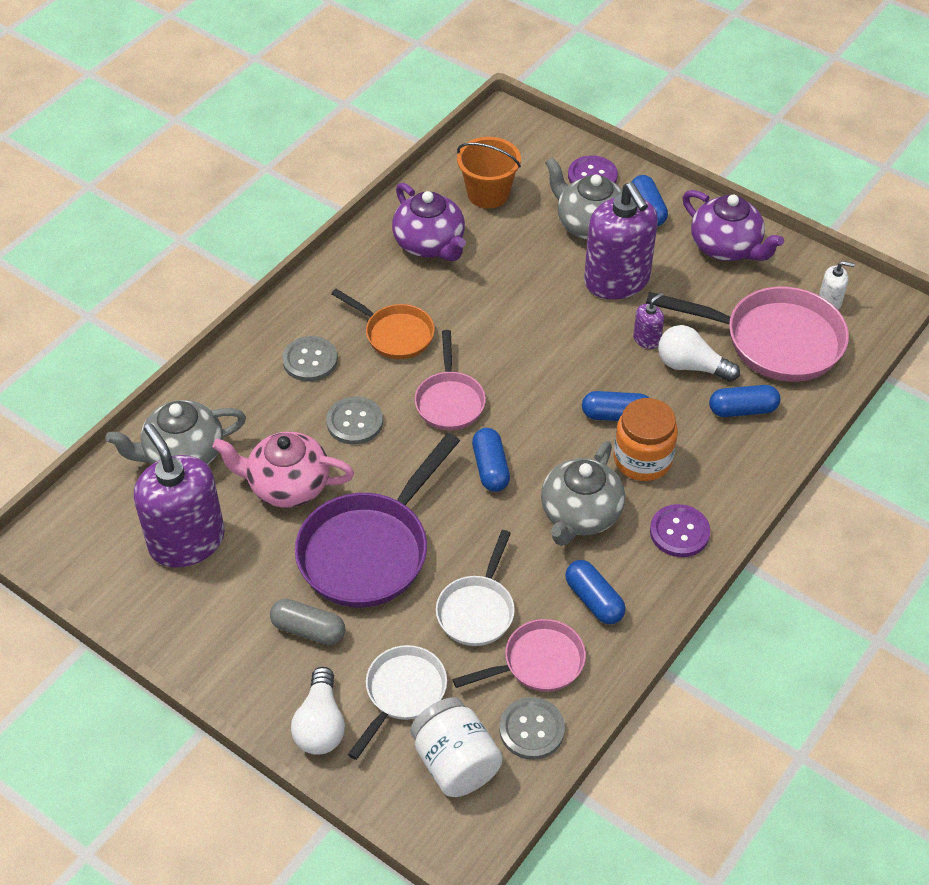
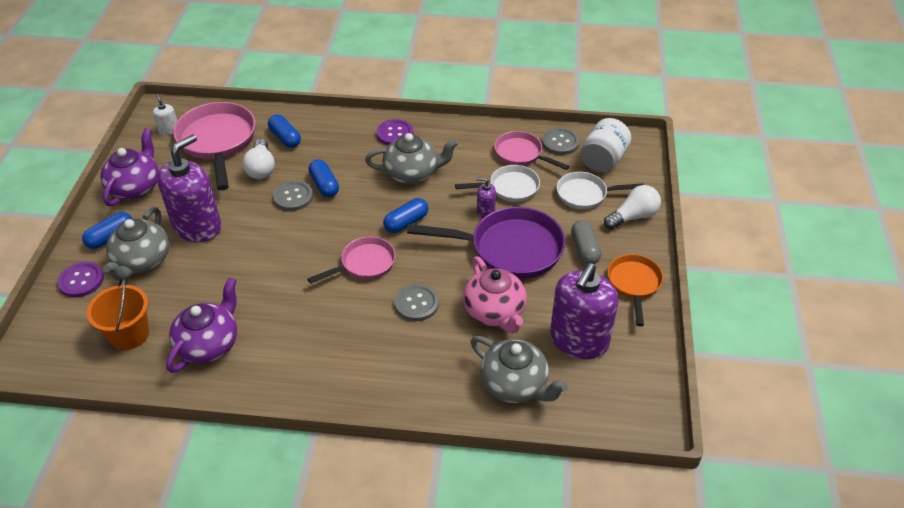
camera: 120 degrees left, 5 degrees down
(310, 360) = (377, 357): grey button -> grey button (293, 197)
(395, 334) = (320, 320): orange pan -> orange pan (634, 284)
(594, 600) = (465, 148): blue capsule -> none
(642, 459) = (352, 163): orange jar -> none
(646, 339) = (248, 194): purple soap dispenser -> purple soap dispenser (485, 211)

